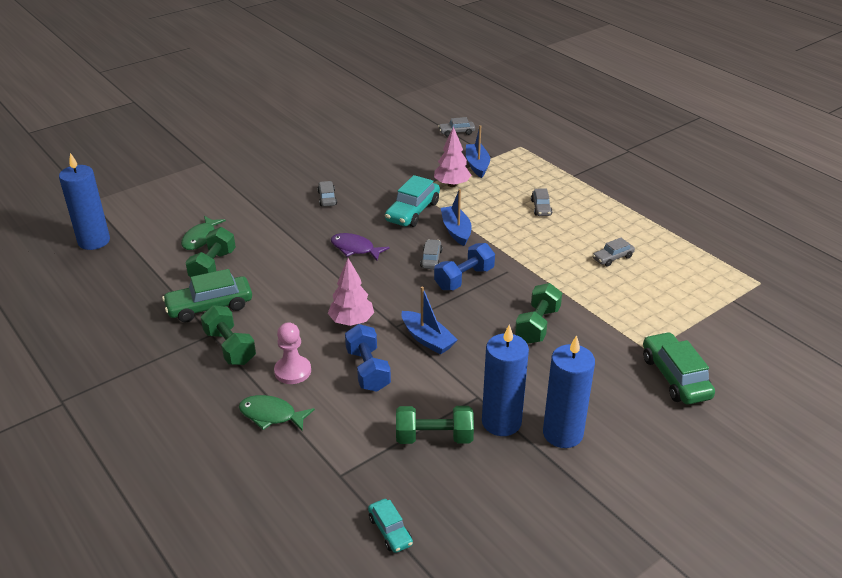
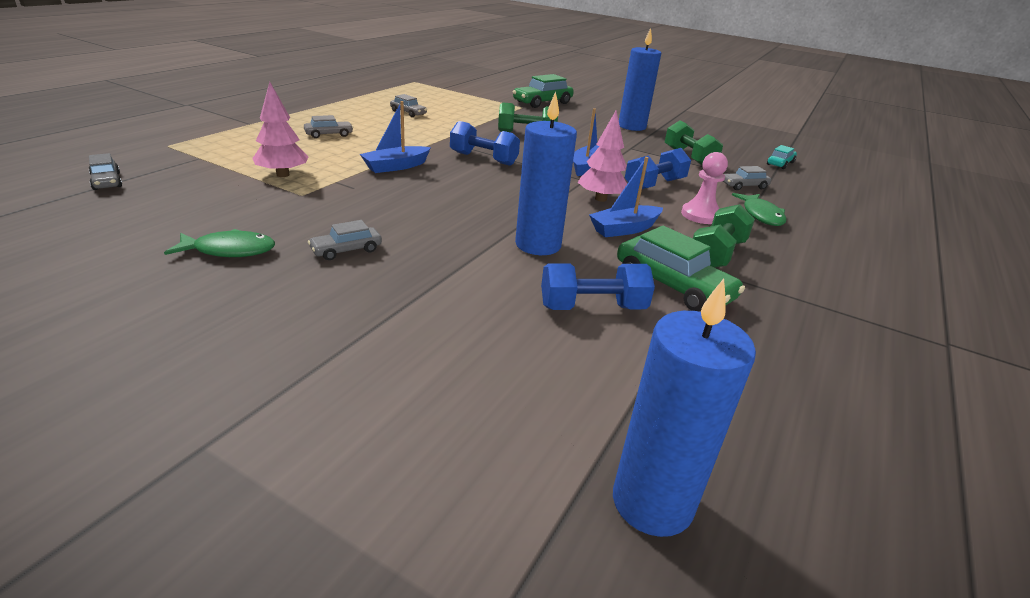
camera: 115 degrees left, 5 degrees down
(201, 238) = (530, 343): green fish -> green fish (229, 250)
(213, 266) = (592, 307): green dumbbell -> blue dumbbell
(355, 249) = (469, 213): purple fish -> none
(412, 211) = (362, 190): turquoise car -> none
(431, 259) = (461, 174): grey car -> grey car (744, 186)
(477, 165) = (224, 164): blue boat -> blue boat (624, 229)
(501, 422) = (645, 141): blue candle -> blue candle (538, 245)

